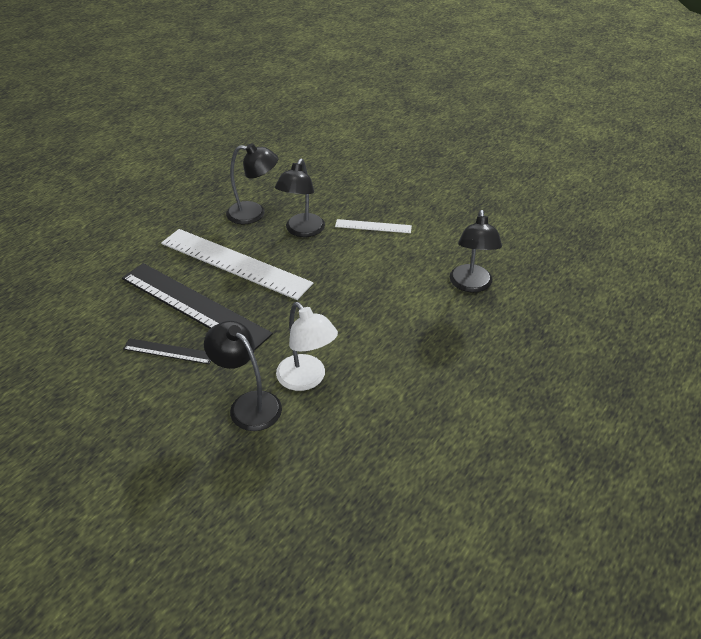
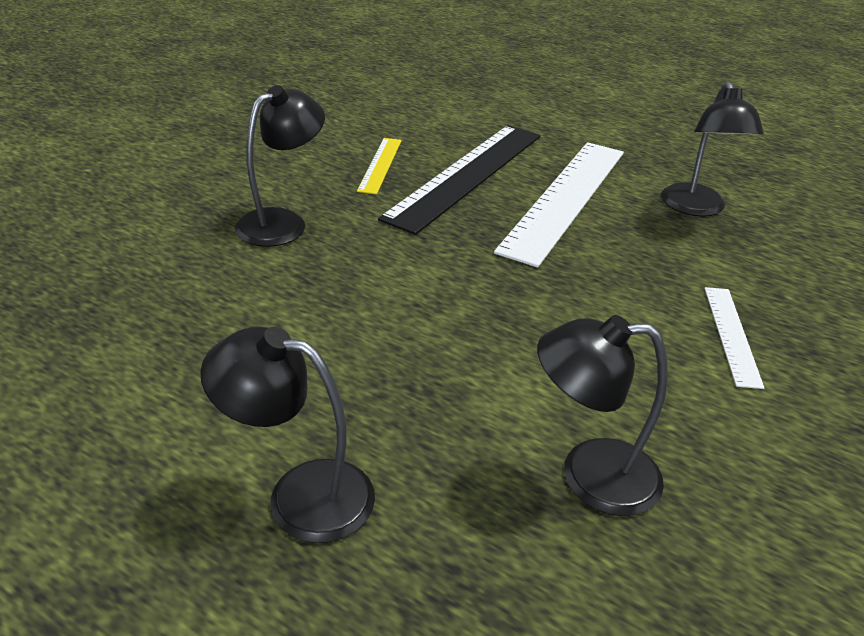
camera: 85 degrees right, 5 degrees down
(168, 351) = (380, 165): black ruler -> yellow ruler
(302, 231) = (674, 254): black lamp -> black lamp (300, 494)
(307, 379) = (322, 266): white lamp -> none

